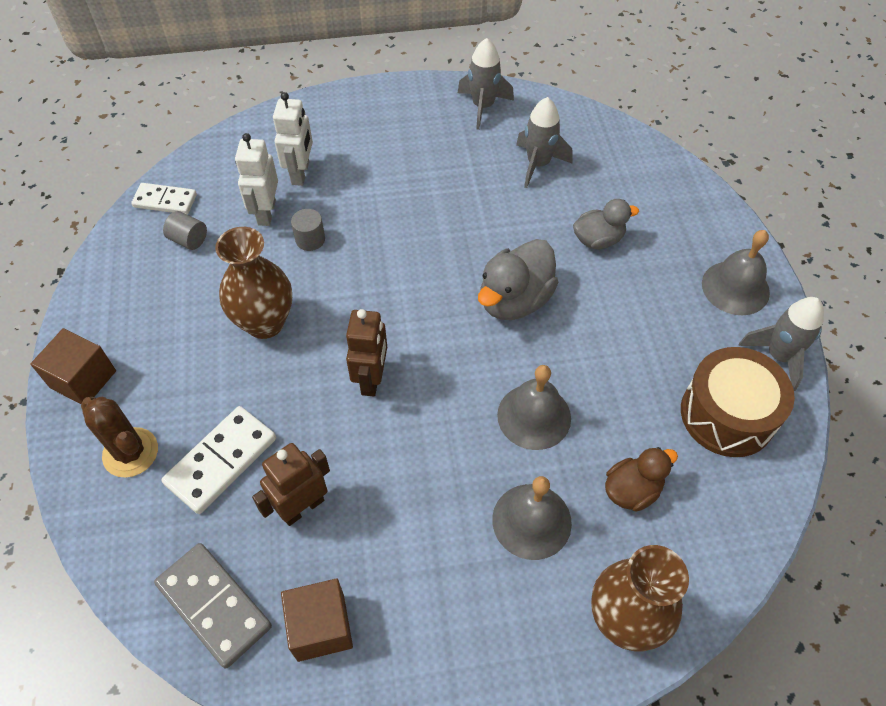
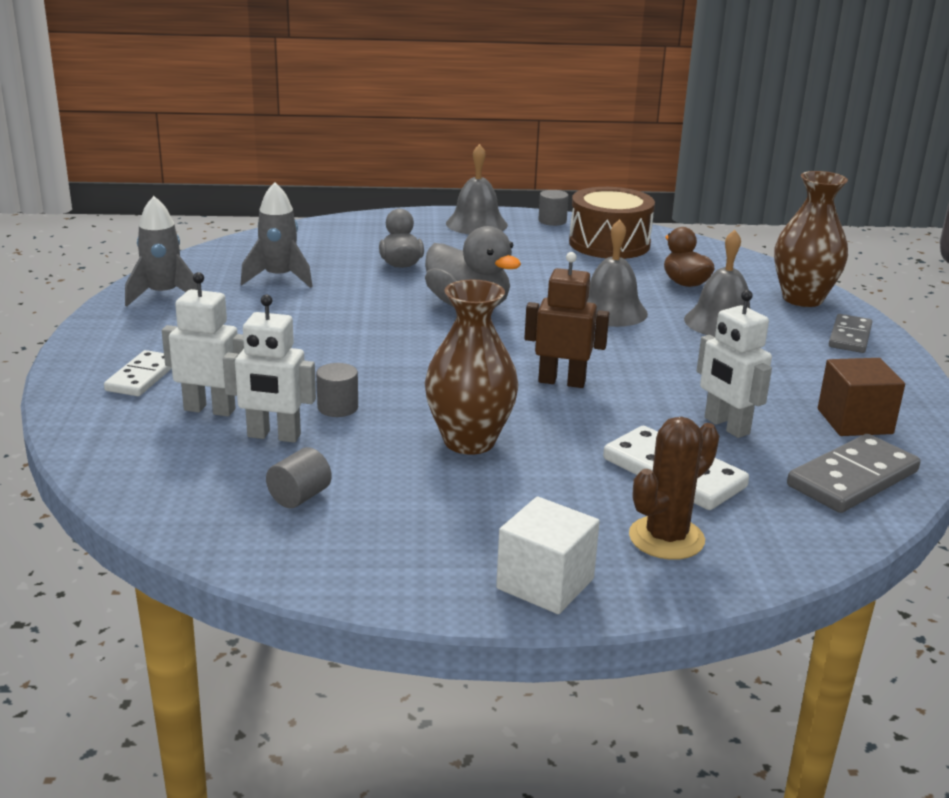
camera: 85 degrees left, 30 degrees down
(83, 379) = (545, 583): brown cube -> white cube
(165, 201) = (204, 518): white domino -> white domino (142, 377)
(302, 507) = (726, 426): brown robot -> white robot
(524, 659) = (849, 337): none -> grey domino
(778, 356) = (552, 221): grey rocket -> grey cylinder

